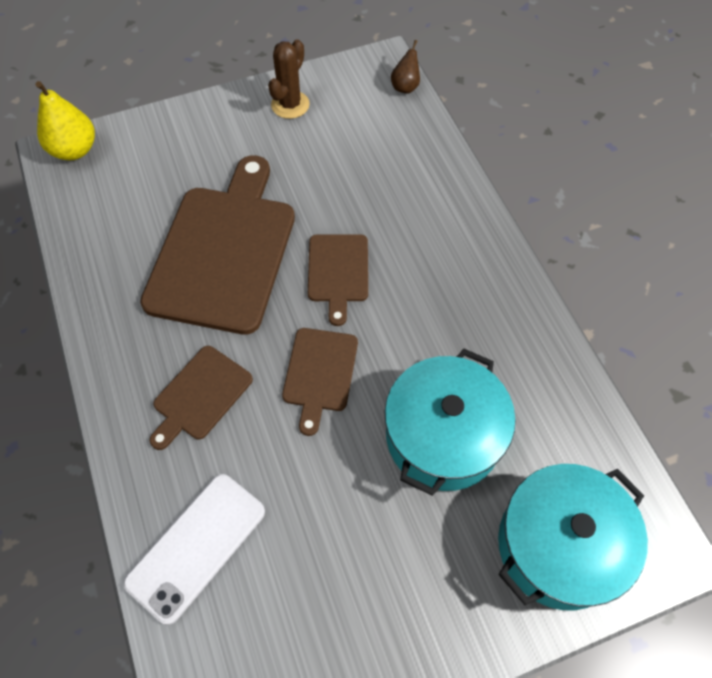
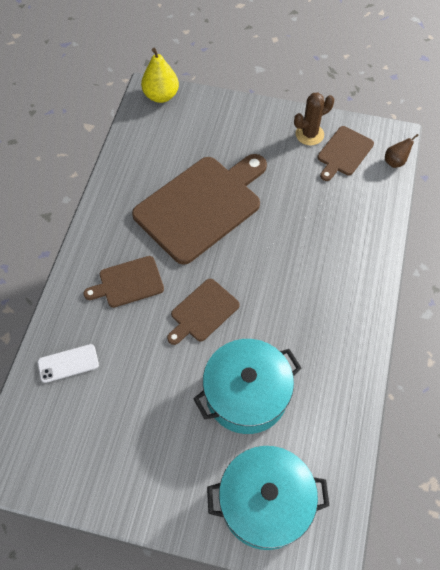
camera: 35 degrees right, 0 degrees up
(196, 546) = (68, 363): white phone -> white phone, size x0.62
(338, 272) = (259, 258): brown cutting board -> brown cutting board (344, 153)

